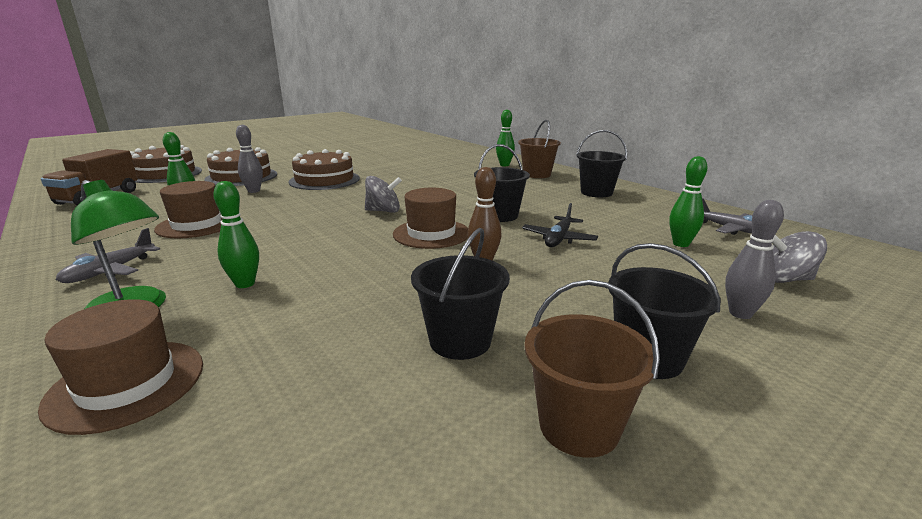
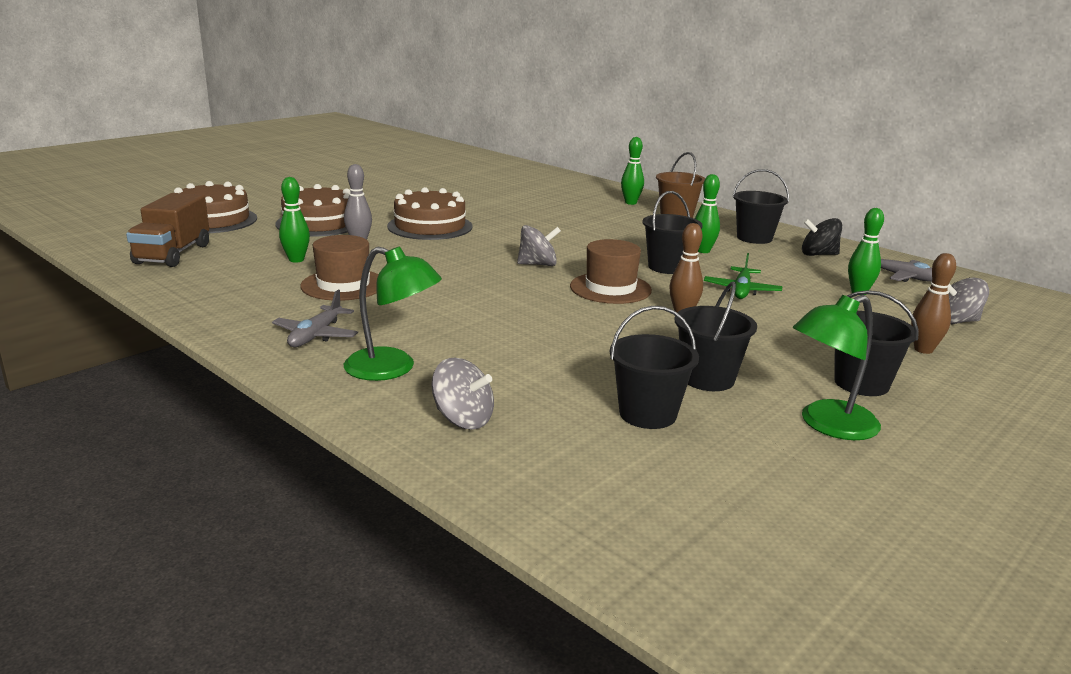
camera: 10 degrees left, 0 degrees up
(127, 384) = (463, 419): brown hat -> grey spinning top
(245, 284) = (471, 342): green bowling pin -> green bowling pin (703, 251)
(350, 390) = (647, 414): none -> black bucket
(558, 239) = (741, 290): black plane -> green plane
(579, 426) = (828, 425): brown bucket -> green lamp
(651, 207) = (818, 254): none -> black spinning top
(740, 313) = (923, 350): grey bowling pin -> brown bowling pin

